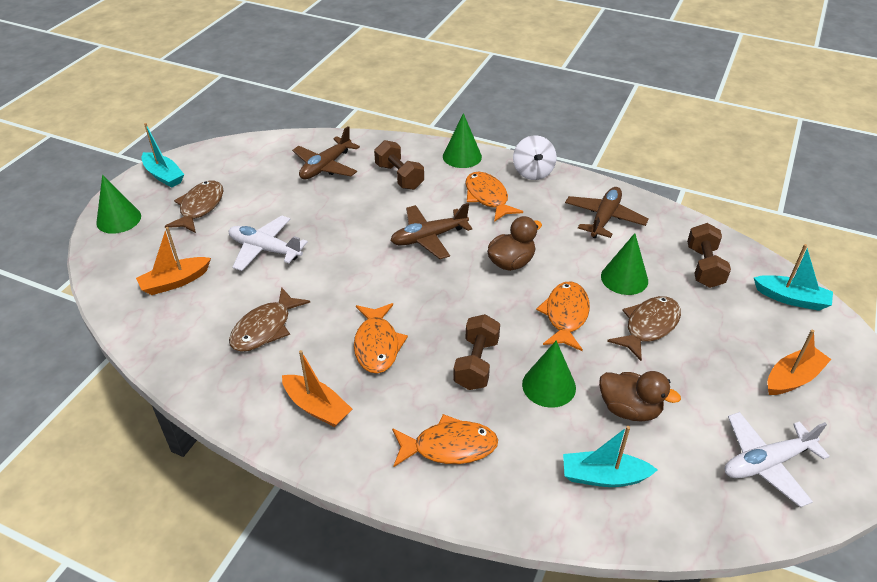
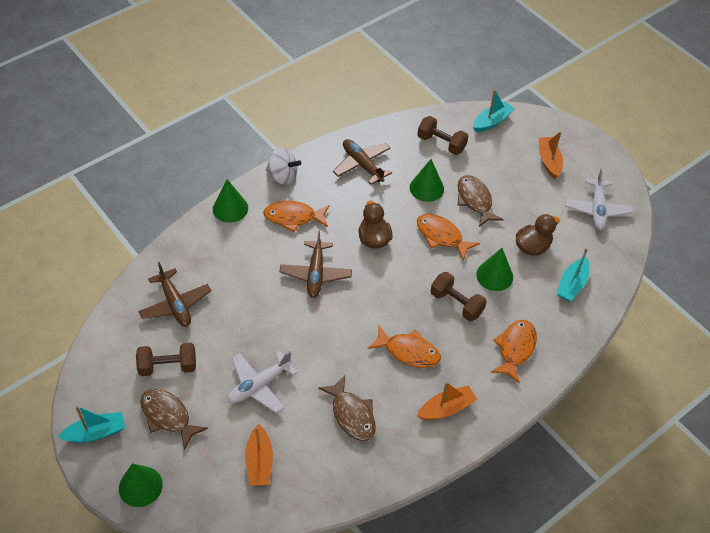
camera: 65 degrees left, 10 degrees up
(399, 177) = (227, 260): brown dumbbell -> brown dumbbell (168, 366)

